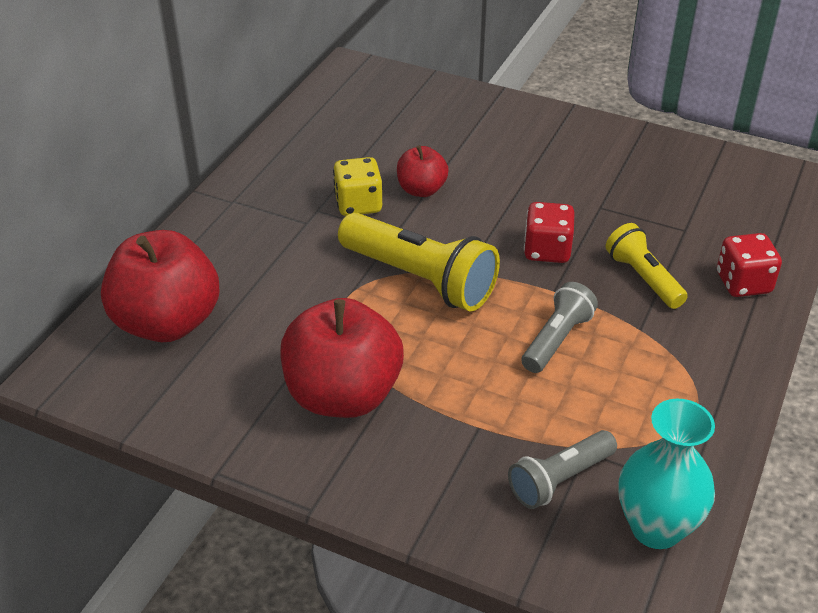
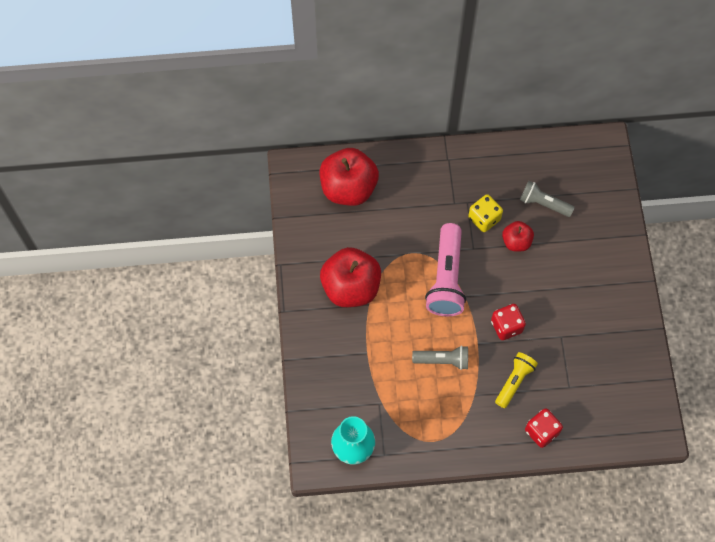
camera: 60 degrees right, 25 degrees up
(420, 279) = (446, 278): yellow flashlight -> pink flashlight
(559, 480) = (356, 400): grey flashlight -> grey flashlight (543, 203)

